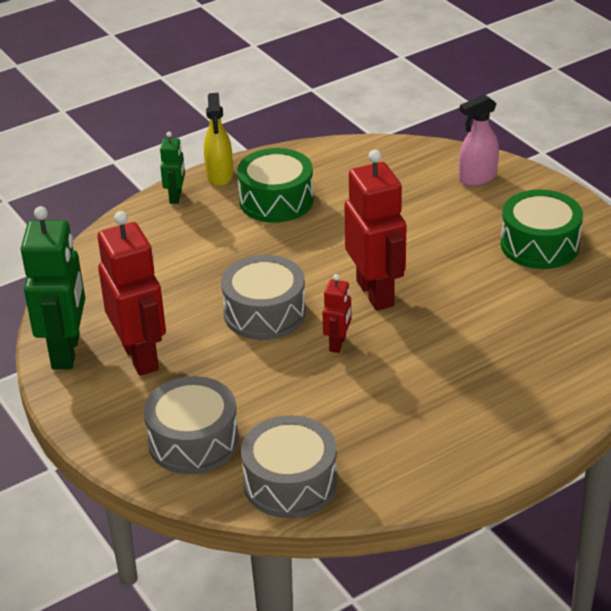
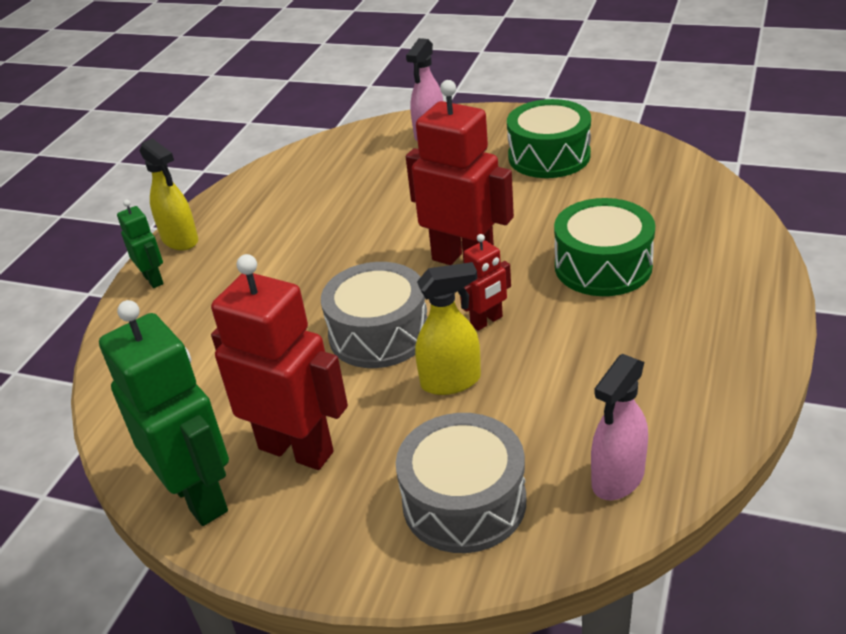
camera: 35 degrees left, 0 degrees up
(270, 369) = (451, 381): none -> yellow spray bottle
(276, 200) = (266, 233): green drum -> green drum (603, 266)
(290, 483) = (617, 478): grey drum -> pink spray bottle
(338, 344) = (487, 321): red robot -> red robot turned 75 degrees clockwise

